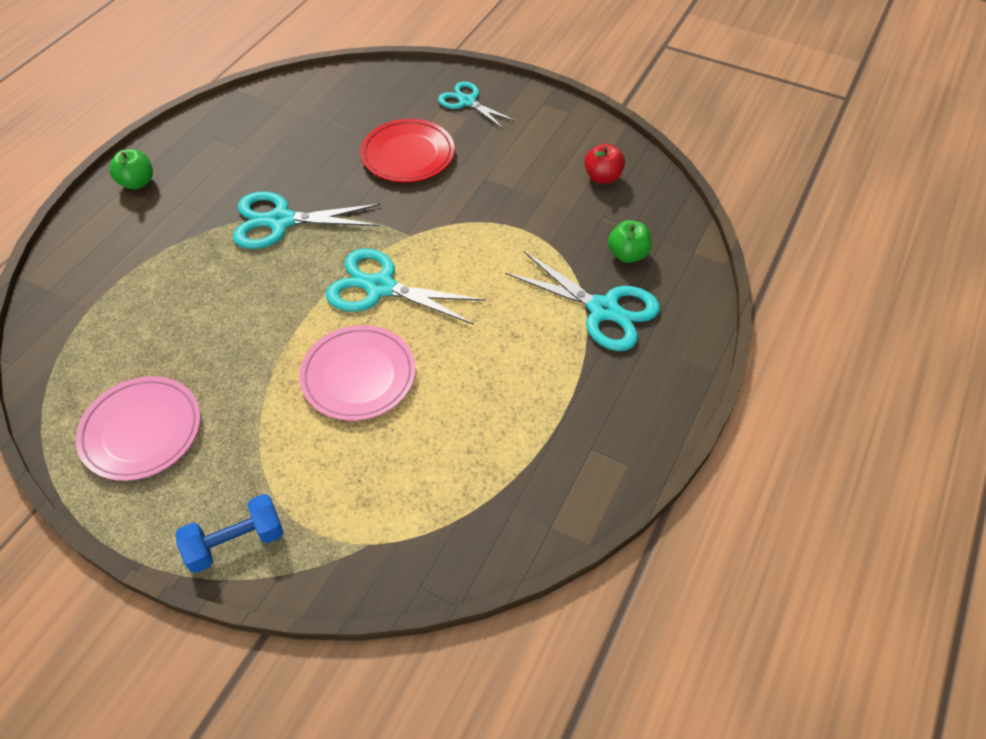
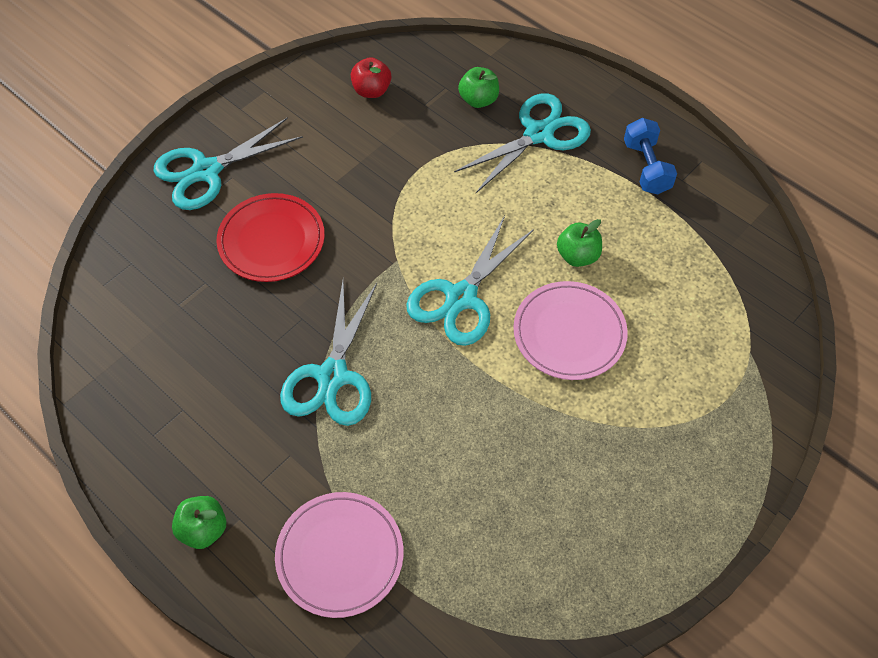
camera: 75 degrees left, 5 degrees up
(141, 431) = (595, 534): pink plate -> pink plate (340, 556)
(236, 542) = (735, 456): blue dumbbell -> blue dumbbell (646, 167)
(455, 368) = (577, 256): none -> green apple
(467, 102) = (206, 171): turquoise scissors -> turquoise scissors, size x1.53

